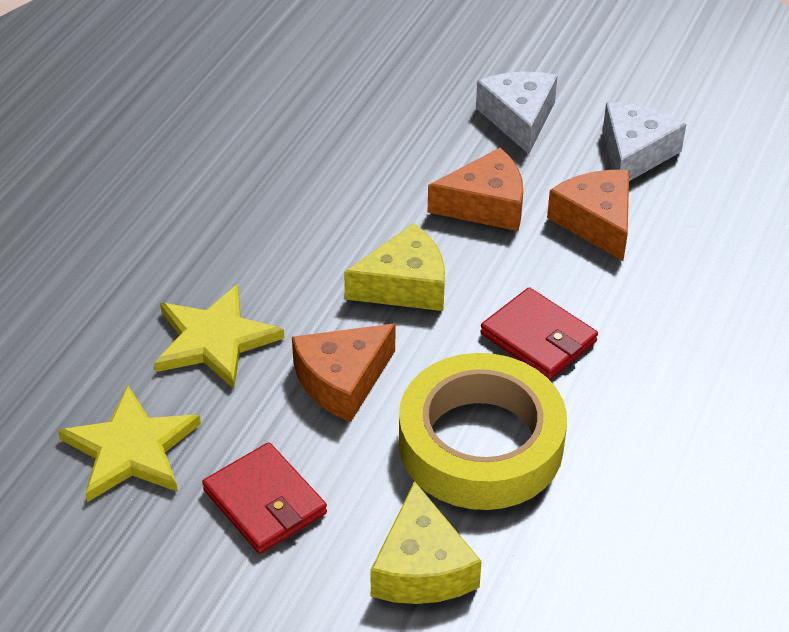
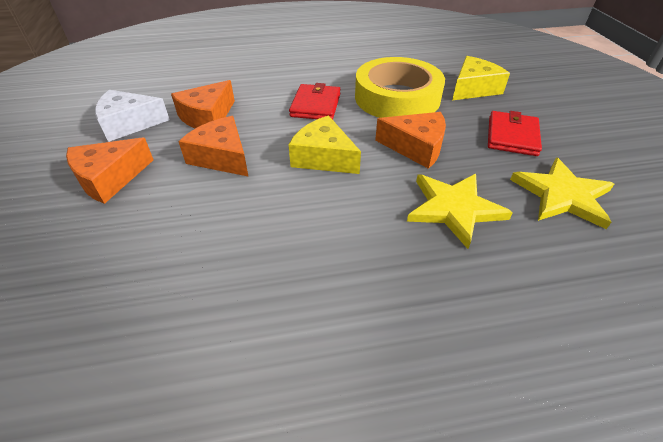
camera: 125 degrees left, 0 degrees up
(519, 118) = (110, 178): white cheese -> orange cheese

